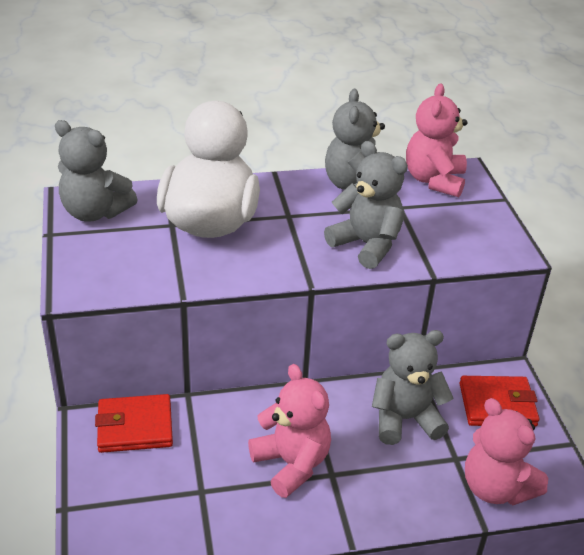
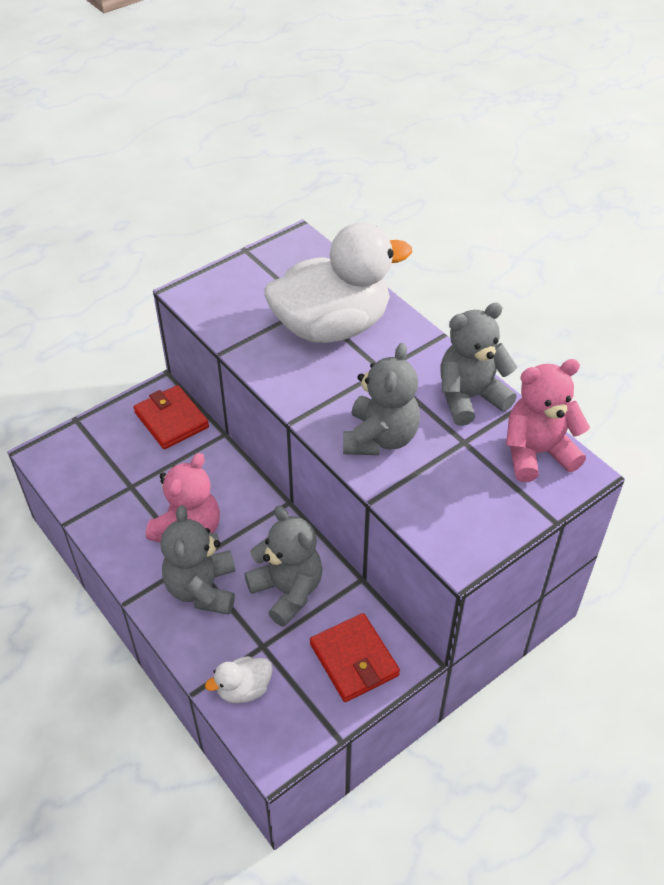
camera: 65 degrees right, 10 degrees up
(95, 212) = (291, 259): grey teddy bear -> grey teddy bear (202, 589)
(495, 488) = (244, 689): pink teddy bear -> white duck

